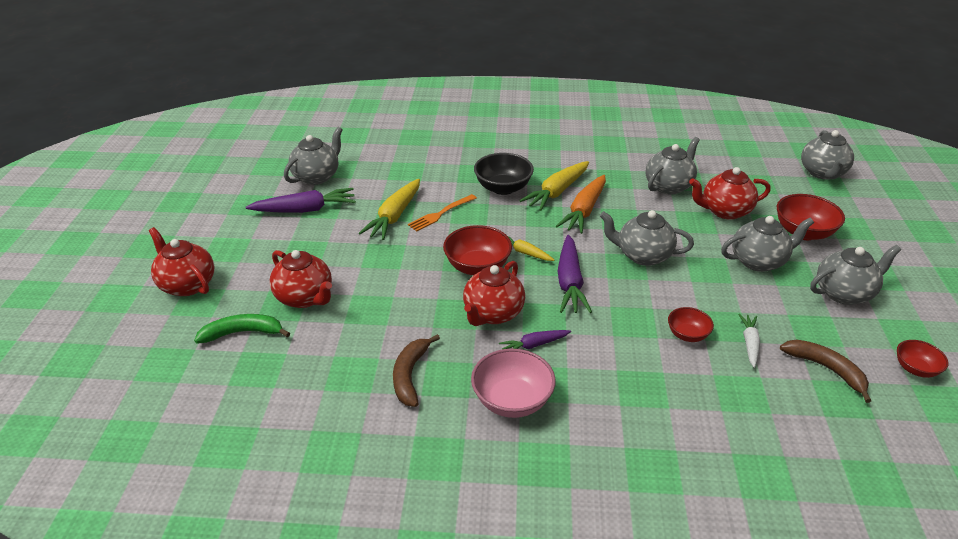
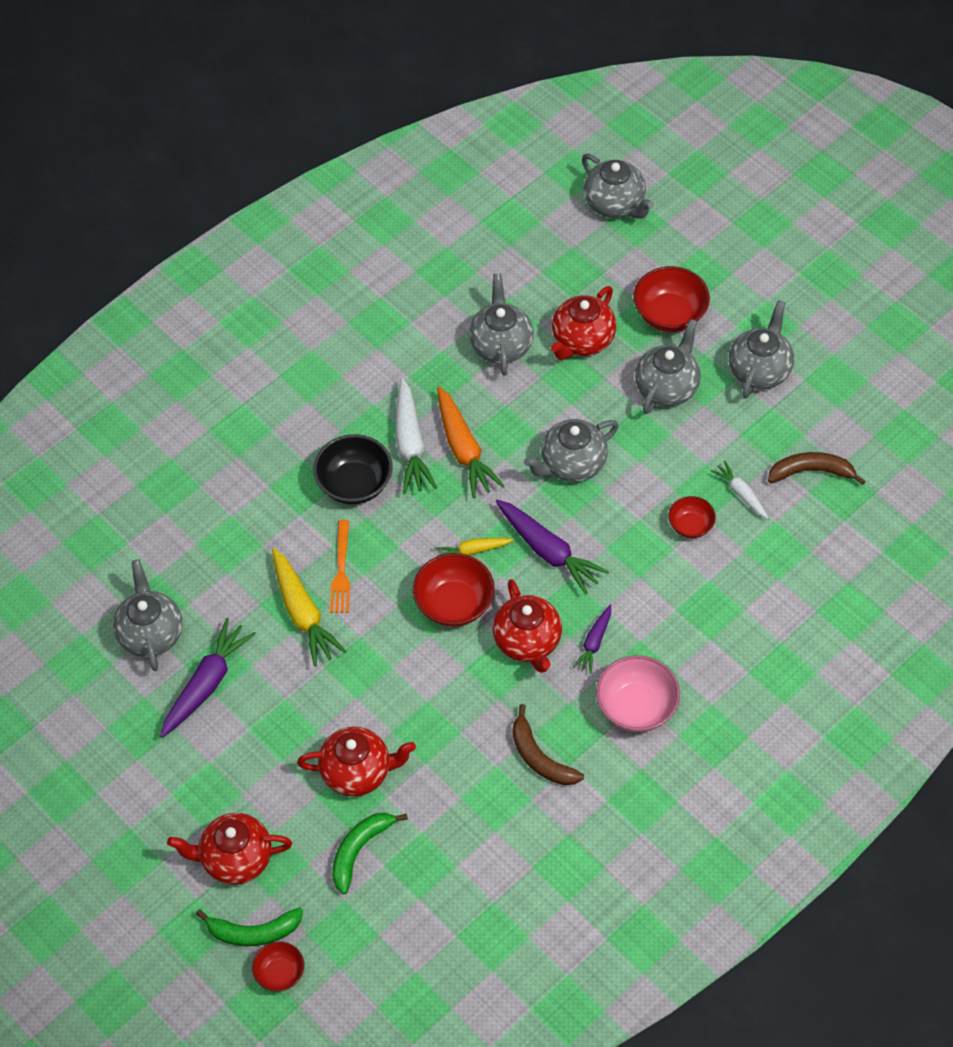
camera: 45 degrees left, 20 degrees up
(133, 322) = (253, 932): none -> green banana
(557, 192) = (410, 444): yellow carrot -> white carrot
(915, 369) = (866, 416): red bowl -> red bowl (280, 973)

